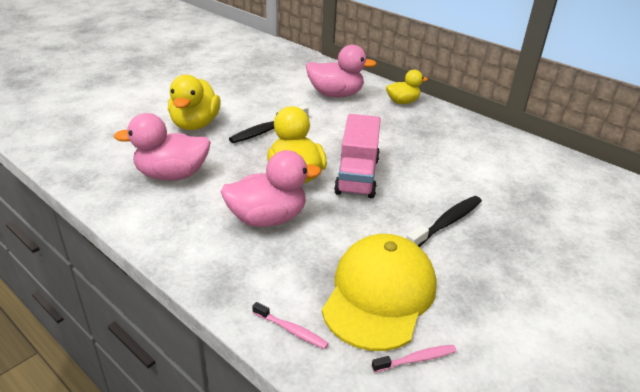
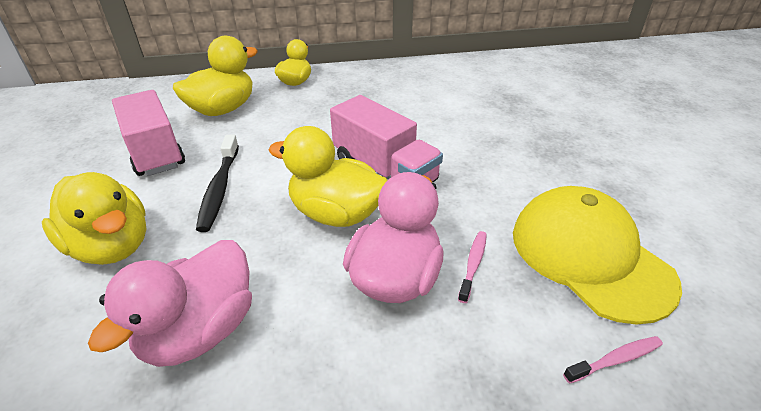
camera: 50 degrees left, 5 degrees up
(272, 96) = (154, 151): none -> pink truck
(335, 94) = (223, 109): pink duck -> yellow duck
(416, 359) = (696, 280): pink toothbrush -> pink toothbrush (473, 264)
(446, 223) = (509, 158): black toothbrush -> none

